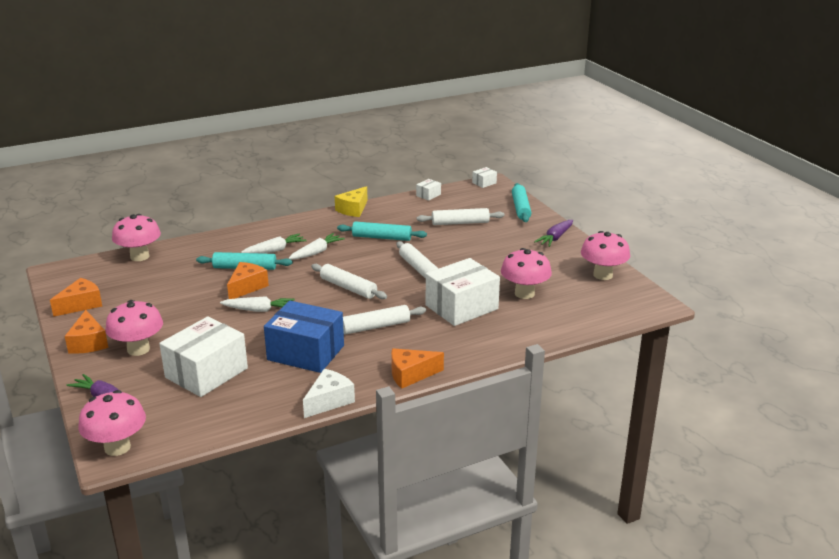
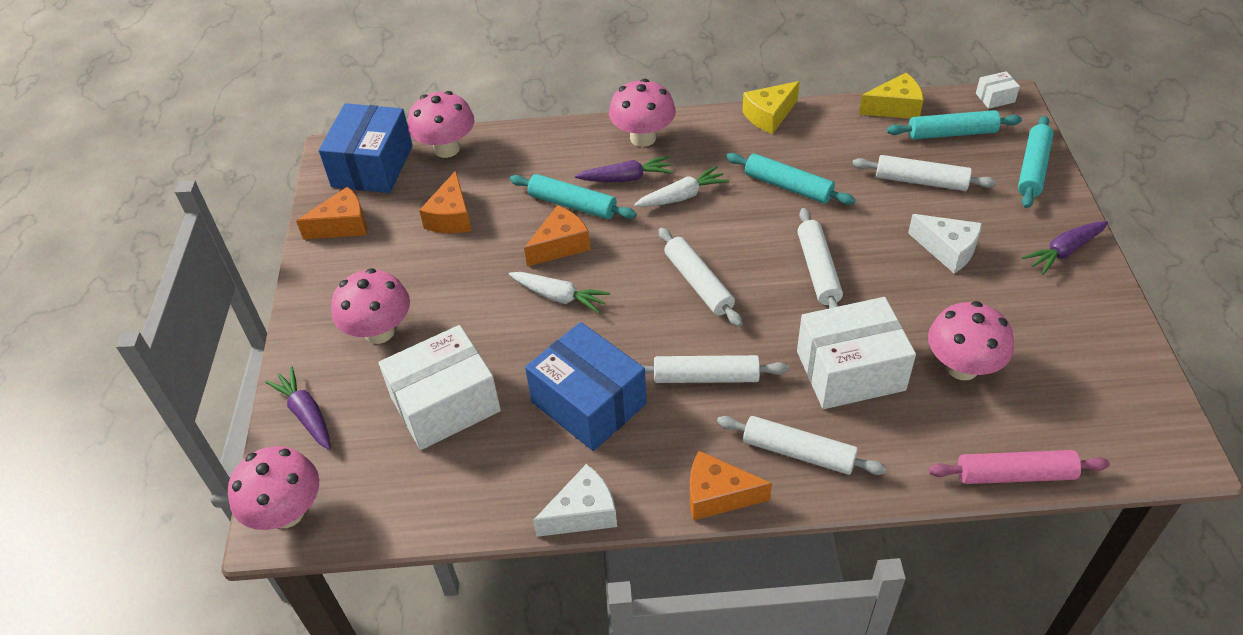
camera: 25 degrees right, 20 degrees up
(88, 273) = (372, 166): none -> blue box
(88, 343) = (325, 301): orange cheese -> orange cheese (451, 217)
(275, 250) = (626, 178): white carrot -> purple carrot
(428, 195) = (895, 108): white box -> yellow cheese
(450, 347) = (798, 452): none -> white rolling pin
(467, 201) = (951, 133): none -> turquoise rolling pin
(491, 248) = (947, 250): none -> white cheese
(576, 330) = (1015, 475): none -> pink rolling pin
(603, 275) = (1111, 358): pink mushroom -> pink mushroom (643, 138)

